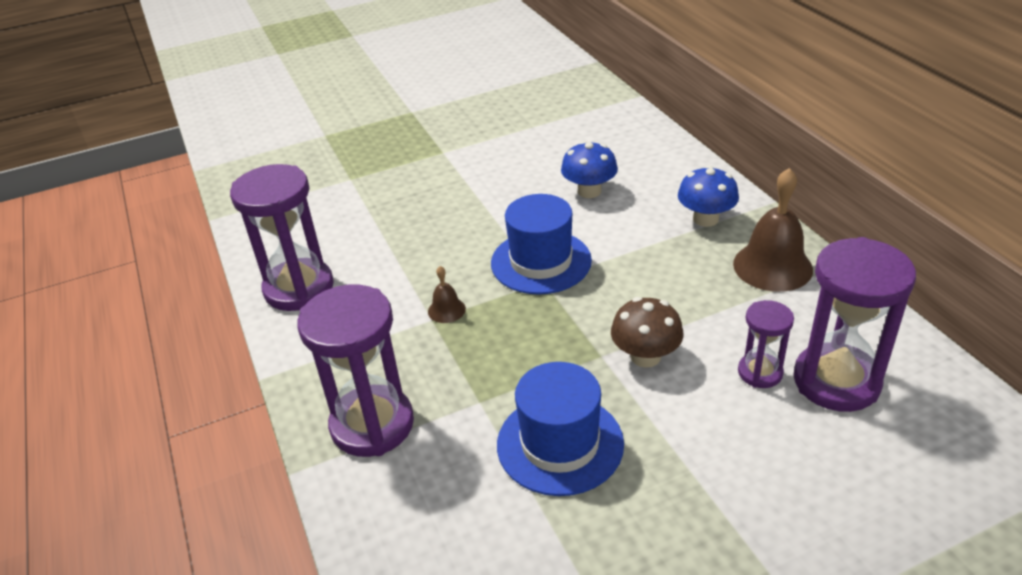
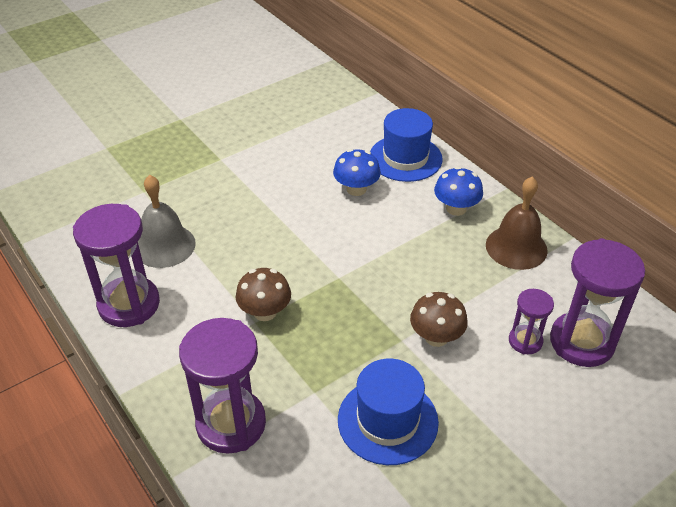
camera: 15 degrees left, 5 degrees up
(356, 233) = (164, 245): none -> grey bell
(446, 310) = (265, 312): brown bell -> brown mushroom
(541, 262) = (332, 259): blue hat -> blue hat (405, 158)

